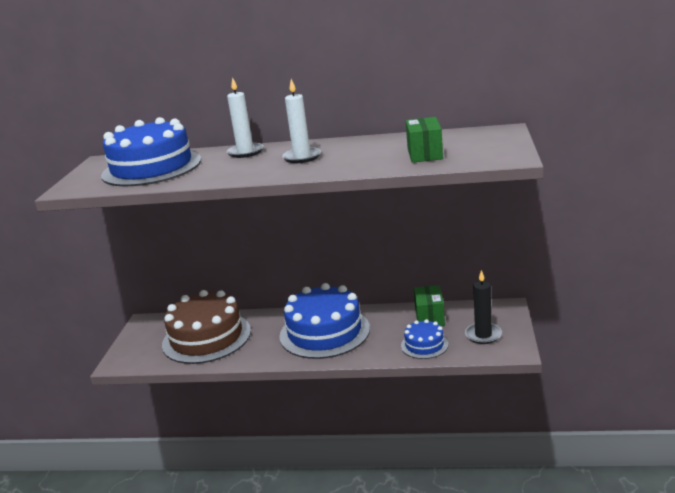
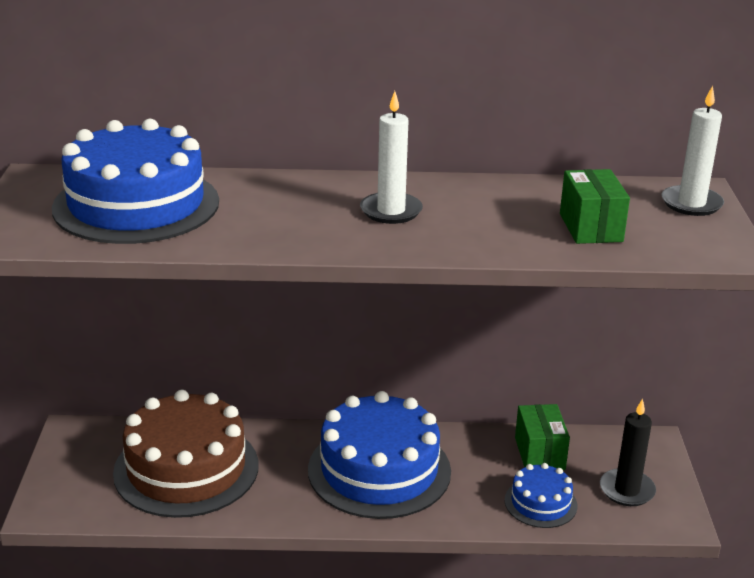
camera: 10 degrees left, 5 degrees up
(245, 152) = (289, 188): white candle -> white candle (691, 203)

